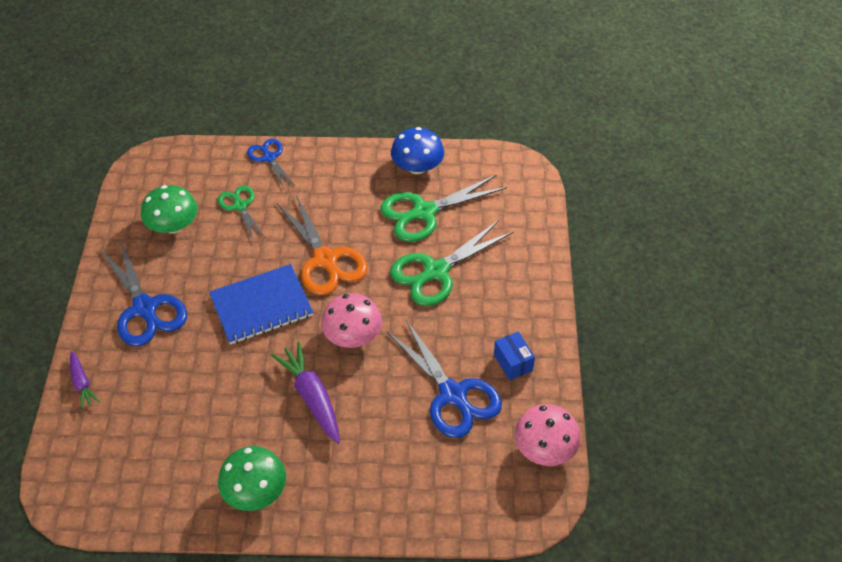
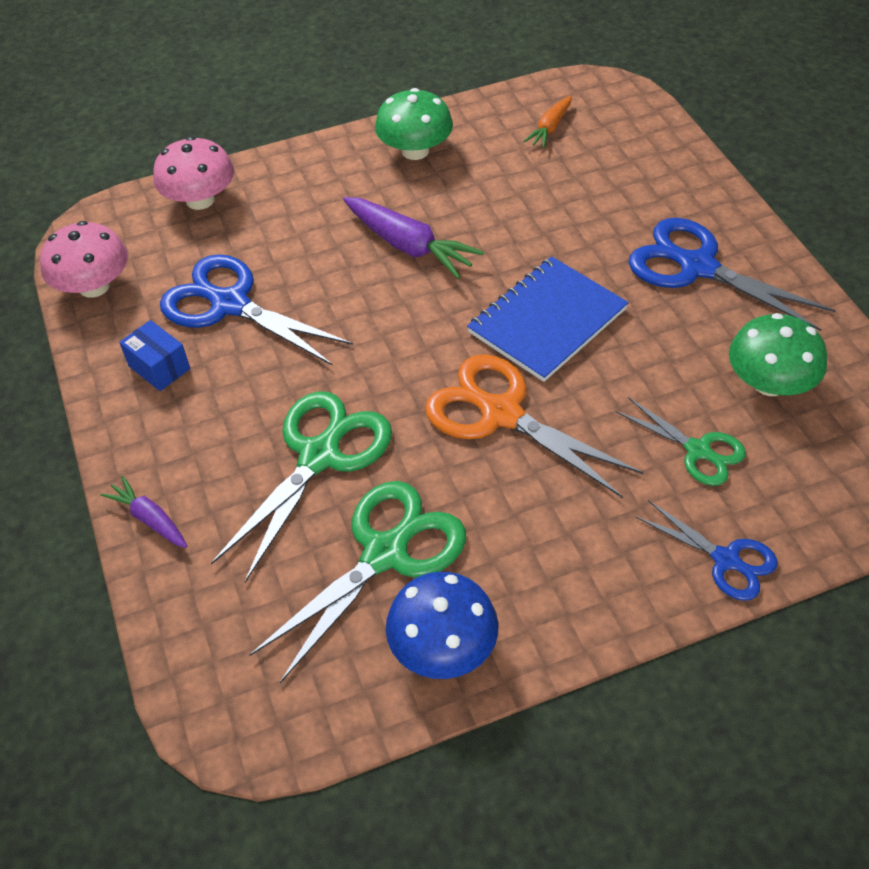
camera: 160 degrees right, 0 degrees up
(82, 383) = (689, 173): purple carrot -> purple carrot (150, 519)
(139, 471) = (550, 128): none -> orange carrot
(353, 336) = (397, 327): pink mushroom -> pink mushroom (200, 200)

